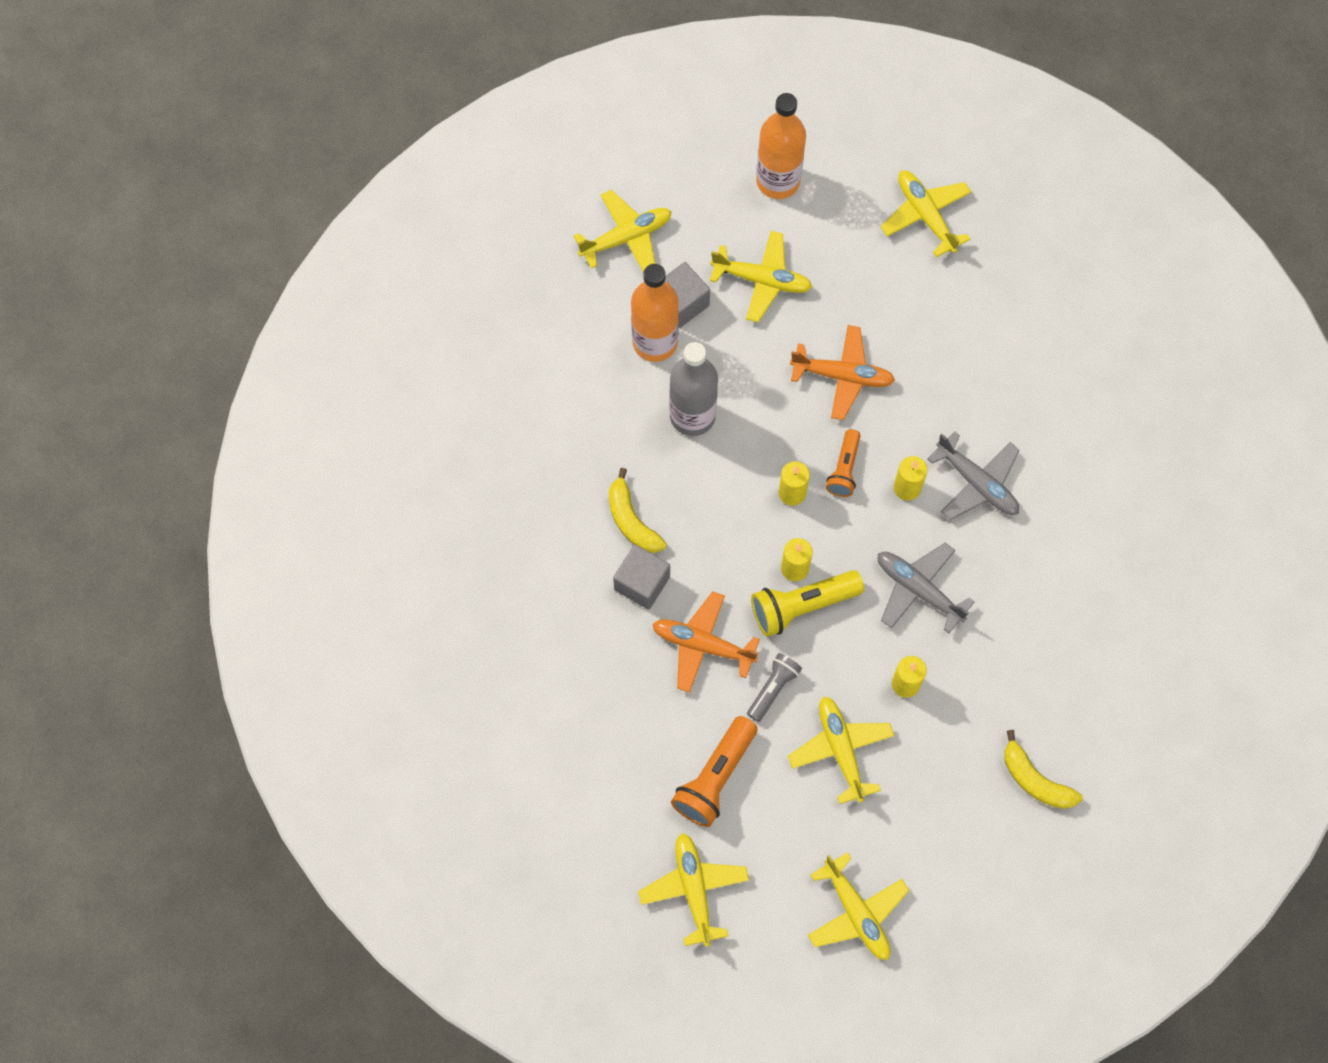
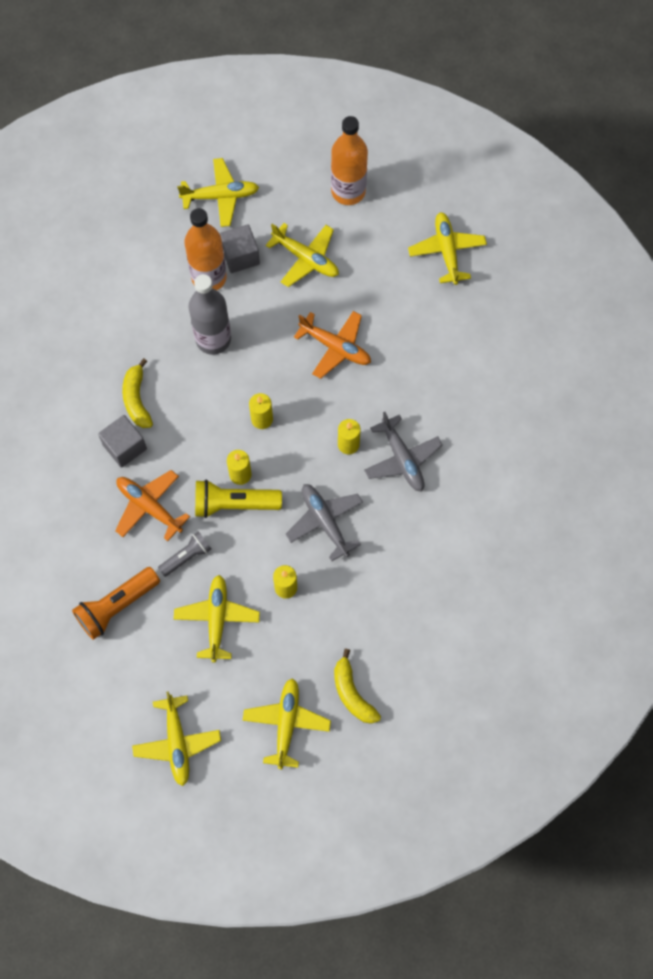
camera: 20 degrees right, 0 degrees up
(694, 889) = (66, 682): yellow plane -> yellow plane (286, 723)
(844, 469) = (307, 415): orange flashlight -> none

